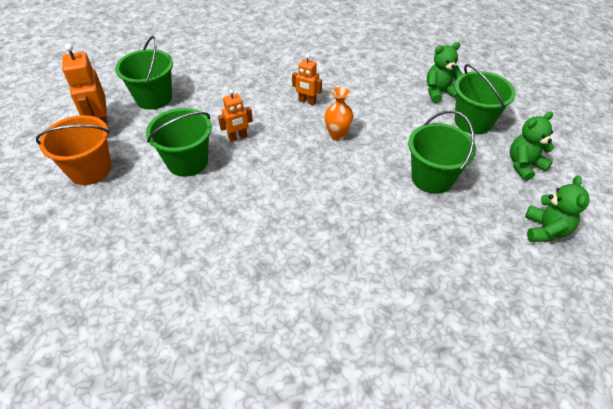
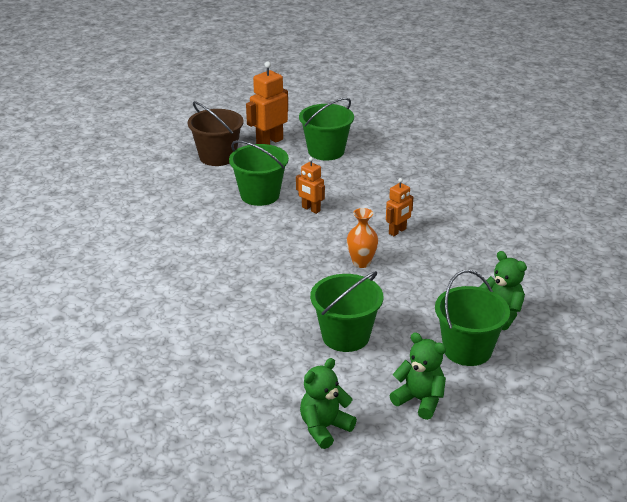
camera: 65 degrees right, 15 degrees down
(90, 170) = (217, 157): orange bucket -> brown bucket
(307, 102) = (397, 231): orange robot -> orange robot turned 135 degrees counterclockwise
(545, 230) = (324, 428): green teddy bear -> green teddy bear turned 150 degrees clockwise

